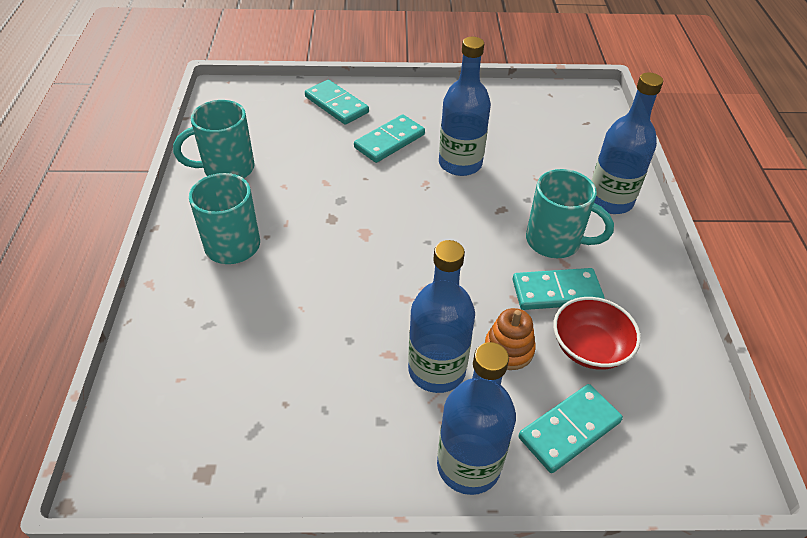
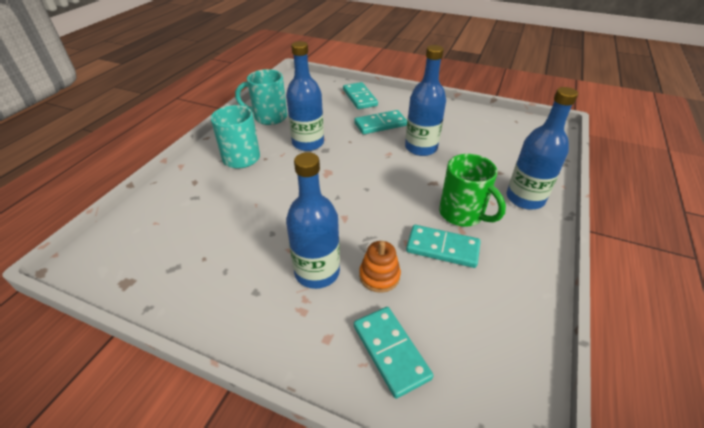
camera: 25 degrees right, 5 degrees down
(468, 465) = (295, 347): blue bottle -> blue bottle (308, 143)
(555, 241) = (462, 214): turquoise mug -> green mug
(569, 429) = (391, 351): turquoise domino -> turquoise domino turned 75 degrees clockwise
(589, 347) = (445, 296): red bowl -> none

